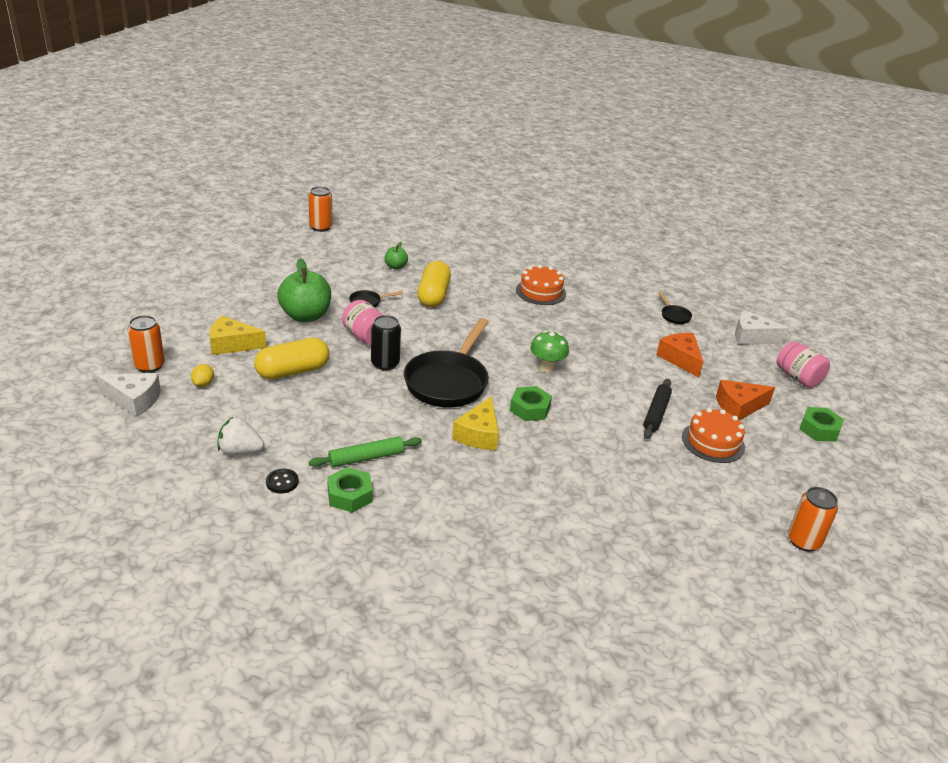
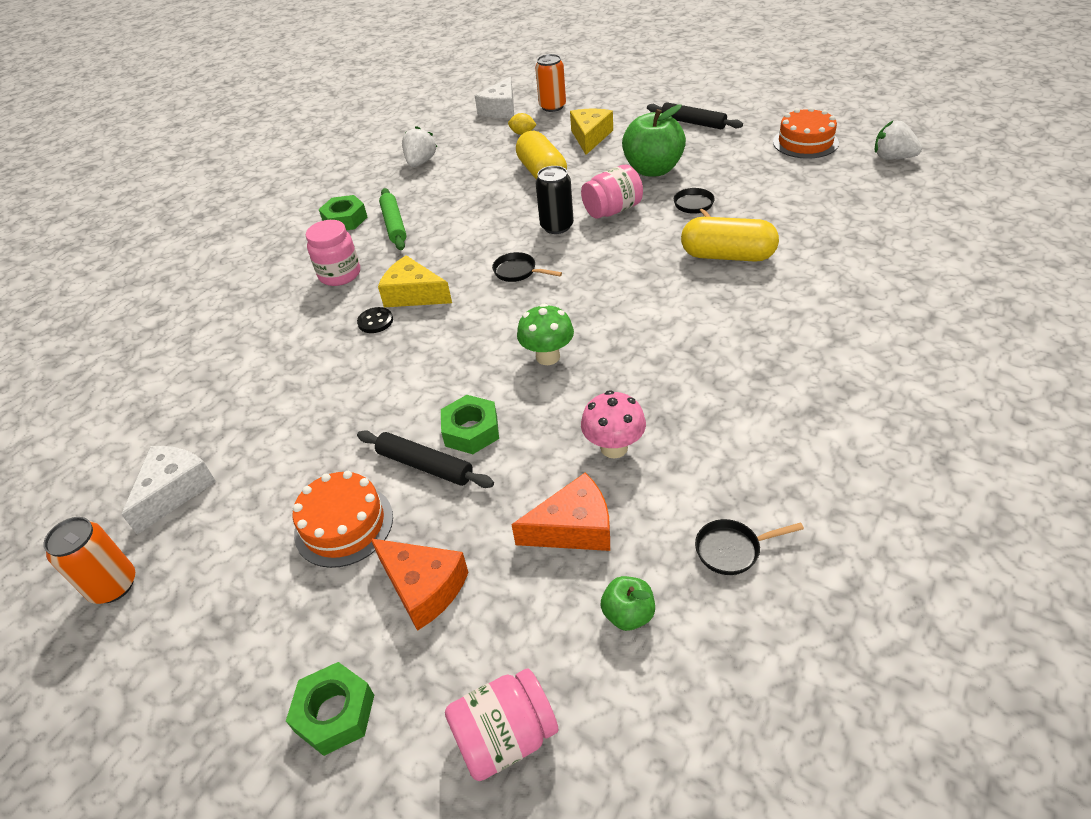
camera: 105 degrees right, 10 degrees up
(229, 293) = (693, 123): none -> black rolling pin
(282, 482) = (374, 186): black button -> black button (375, 321)
(321, 227) = (892, 158): orange can -> white strawberry
(395, 267) = (801, 222): green apple -> green apple (628, 614)
(448, 382) = (518, 272): black pan -> black pan, size x0.42
(449, 484) = (340, 274): none -> pink jar
(529, 409) = (455, 336): green nut -> green nut (471, 431)
(540, 292) = (773, 363): orange cake -> orange cake (805, 142)
(620, 345) = (614, 447): none -> pink mushroom
(739, 407) = (423, 587): orange cheese -> orange cheese turned 135 degrees clockwise
(752, 337) = (667, 688): white cheese -> white cheese (174, 491)

